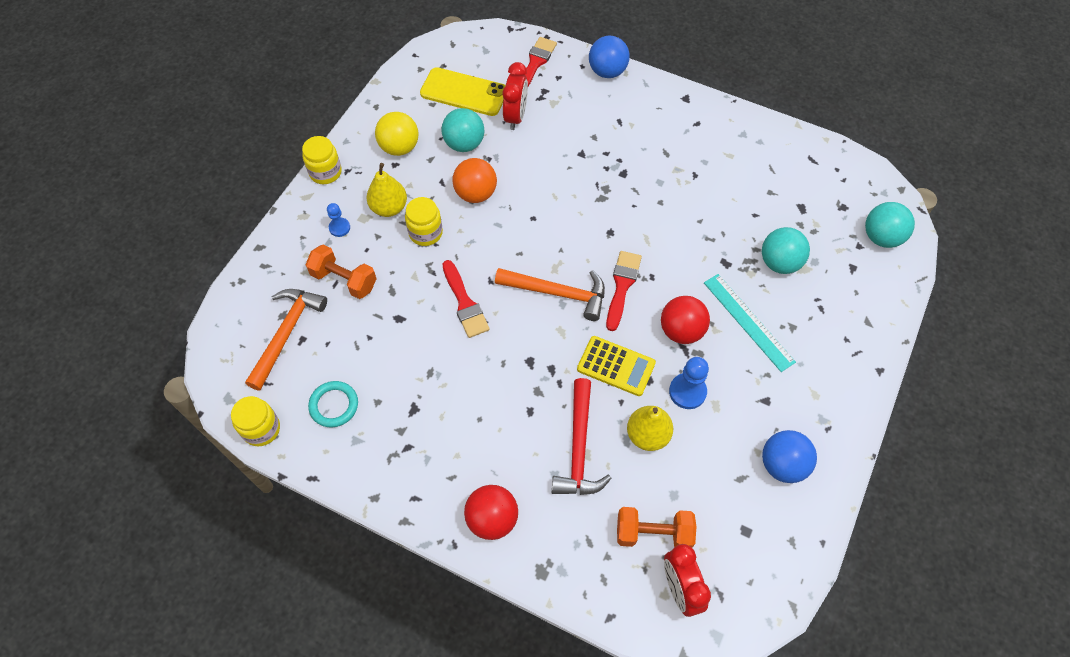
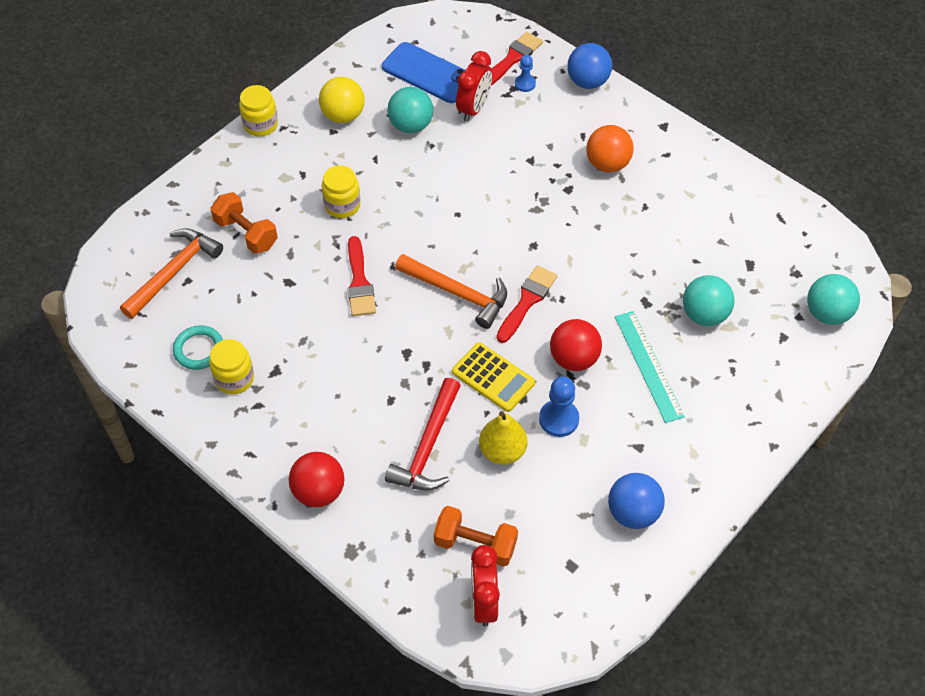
camera: 15 degrees right, 5 degrees down
(261, 429) = (123, 355): yellow jar -> yellow jar (234, 378)
(339, 228) = (257, 182): blue pawn -> blue pawn (525, 84)
(389, 208) = (313, 173): yellow pear -> none
(464, 92) = (428, 73): yellow phone -> blue phone
(476, 193) = (406, 177): orange ball -> orange ball (607, 164)

